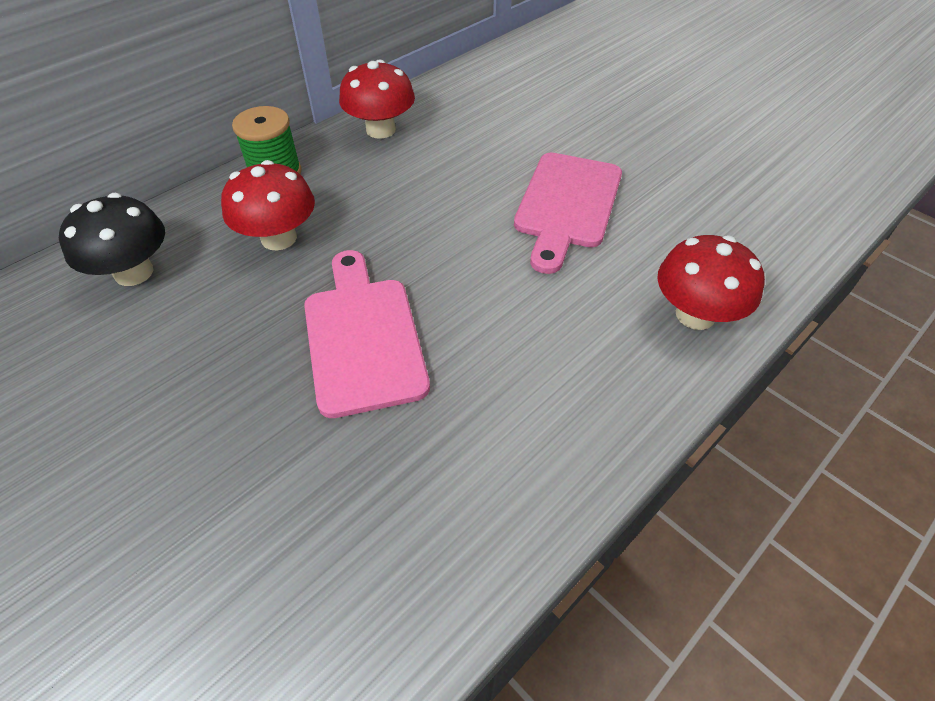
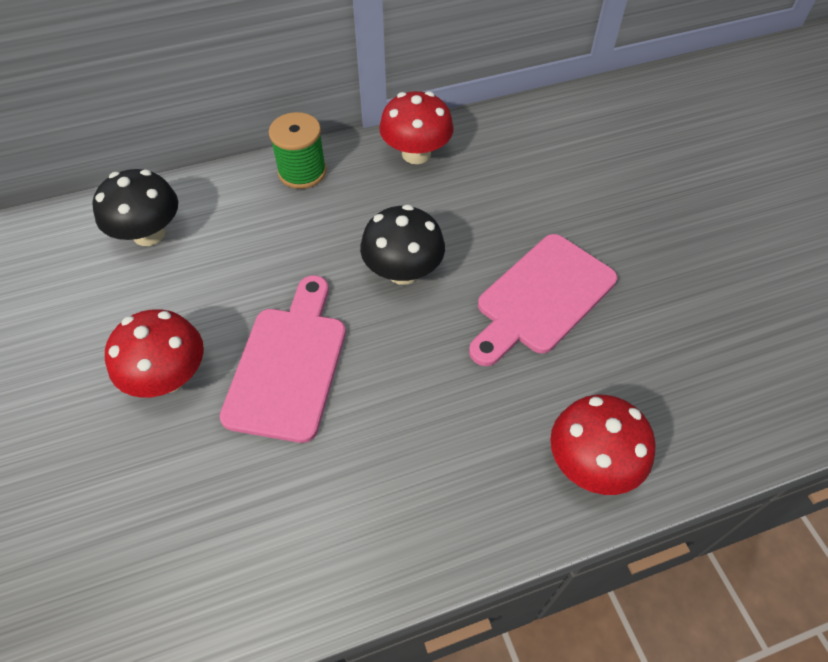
camera: 25 degrees right, 5 degrees up
(279, 238) = (272, 241): red mushroom -> red mushroom (168, 377)
(428, 223) = (403, 271): none -> black mushroom

